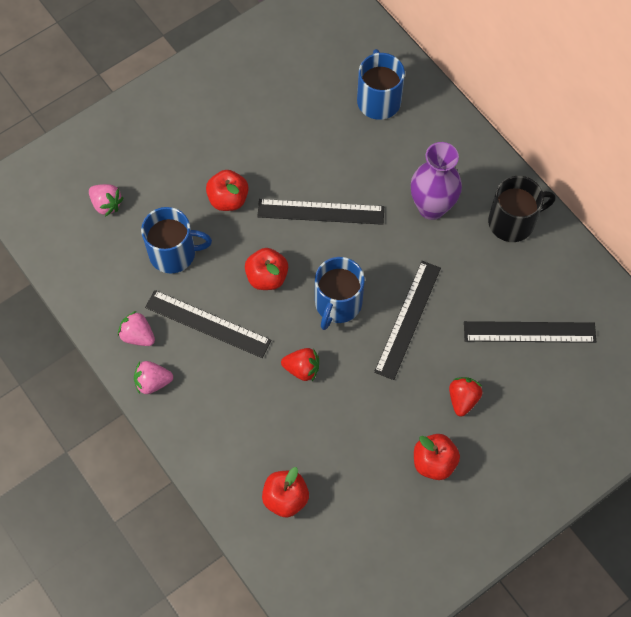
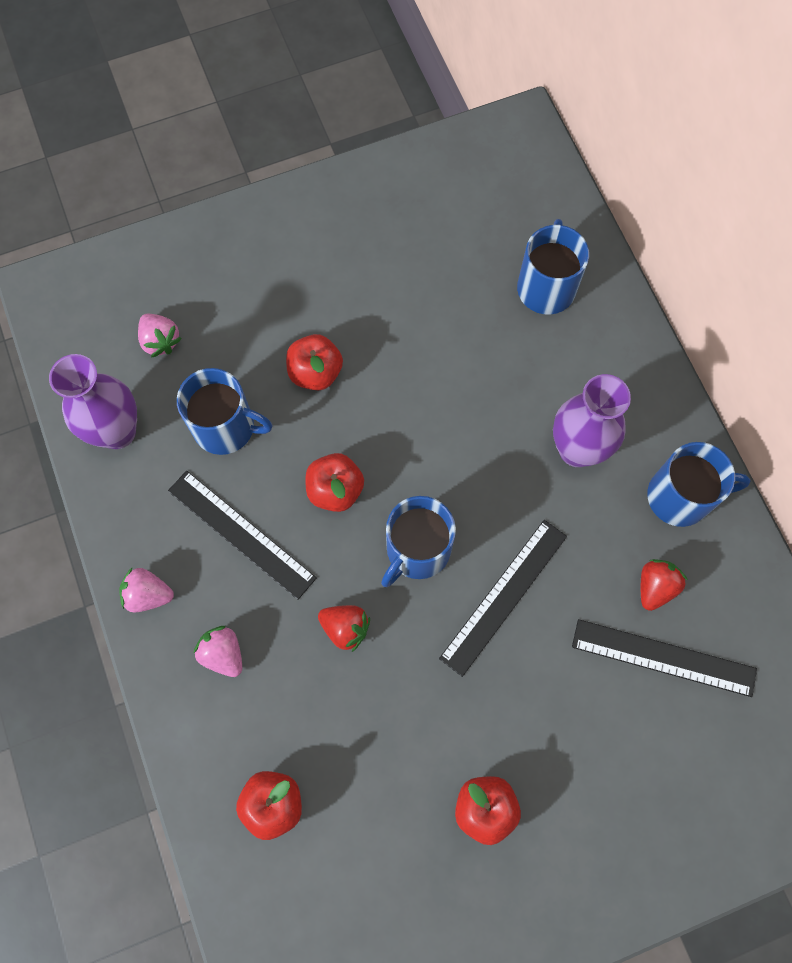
camera: 15 degrees right, 5 degrees up
(94, 275) = (117, 431): none -> purple vase
(138, 335) = (148, 526): pink strawberry -> pink strawberry (223, 654)
(321, 212) = (429, 419): black ruler -> none
(463, 399) = (548, 729): red strawberry -> red strawberry (655, 587)
(512, 222) = (680, 496): black mug -> blue mug

